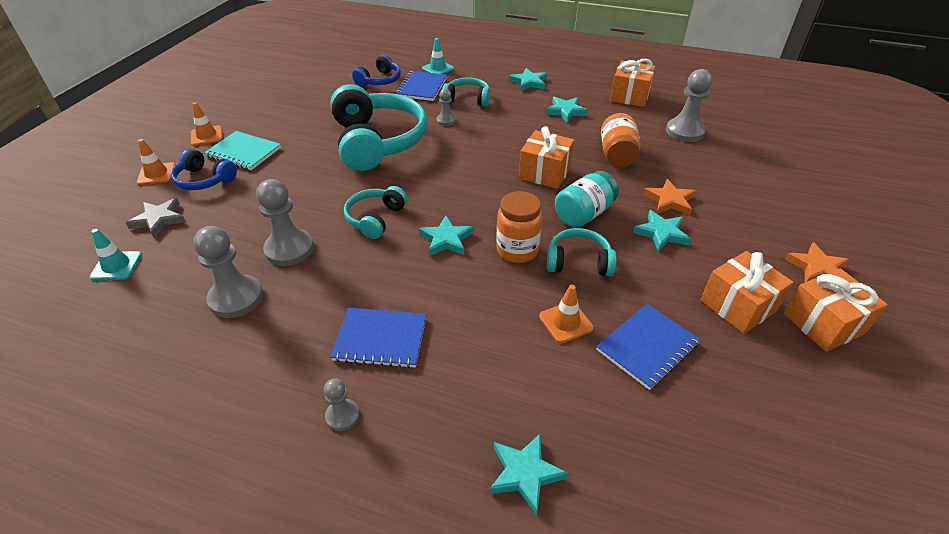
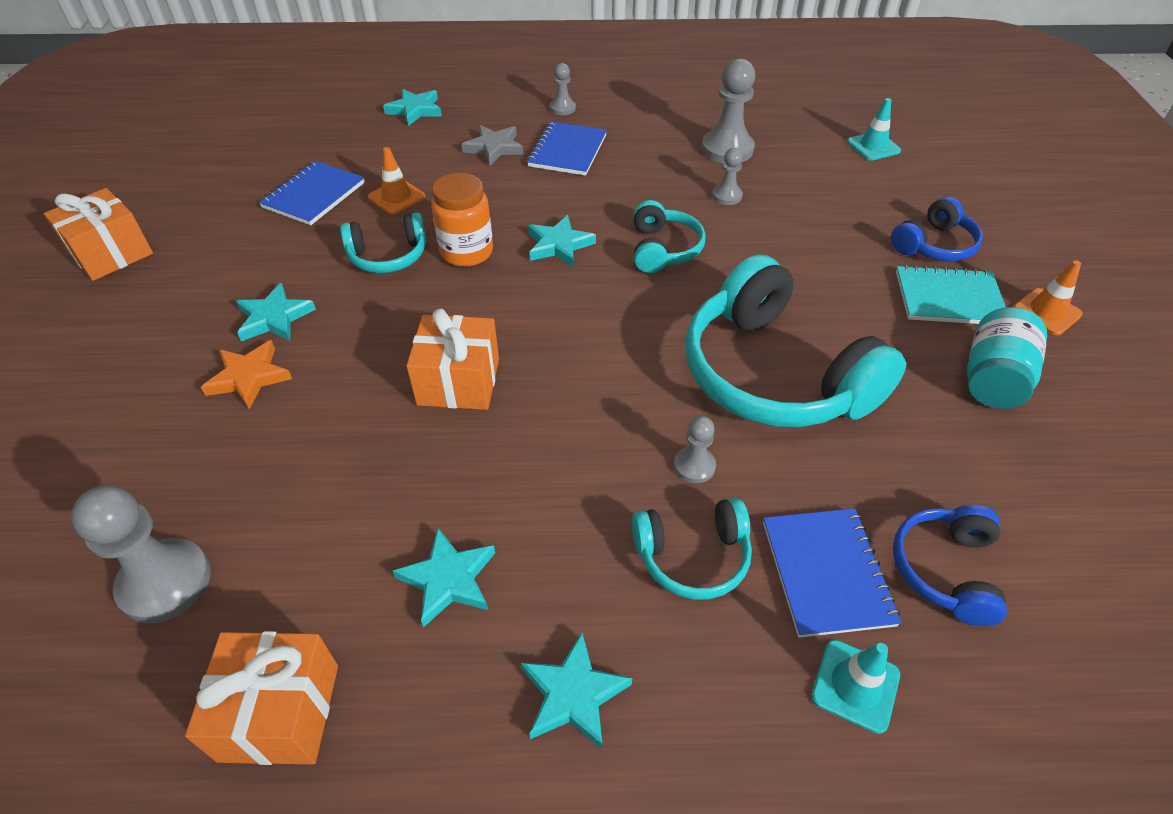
camera: 160 degrees right, 5 degrees up
(156, 174) = (1004, 237): orange traffic cone -> none
(159, 220) = (906, 190): grey star -> grey star (494, 148)
(204, 180) = (934, 245): blue headphones -> blue headphones turned 135 degrees clockwise
(289, 249) = (727, 196): grey pawn -> grey pawn, size x0.54
(380, 339) = (567, 151): blue notebook -> blue notebook turned 60 degrees counterclockwise
(584, 214) = (386, 321): turquoise jar -> turquoise jar (992, 379)
(617, 155) = (329, 460): orange jar -> none
(738, 306) = (203, 250): orange gift -> none
(817, 268) = (72, 316): orange star -> none

